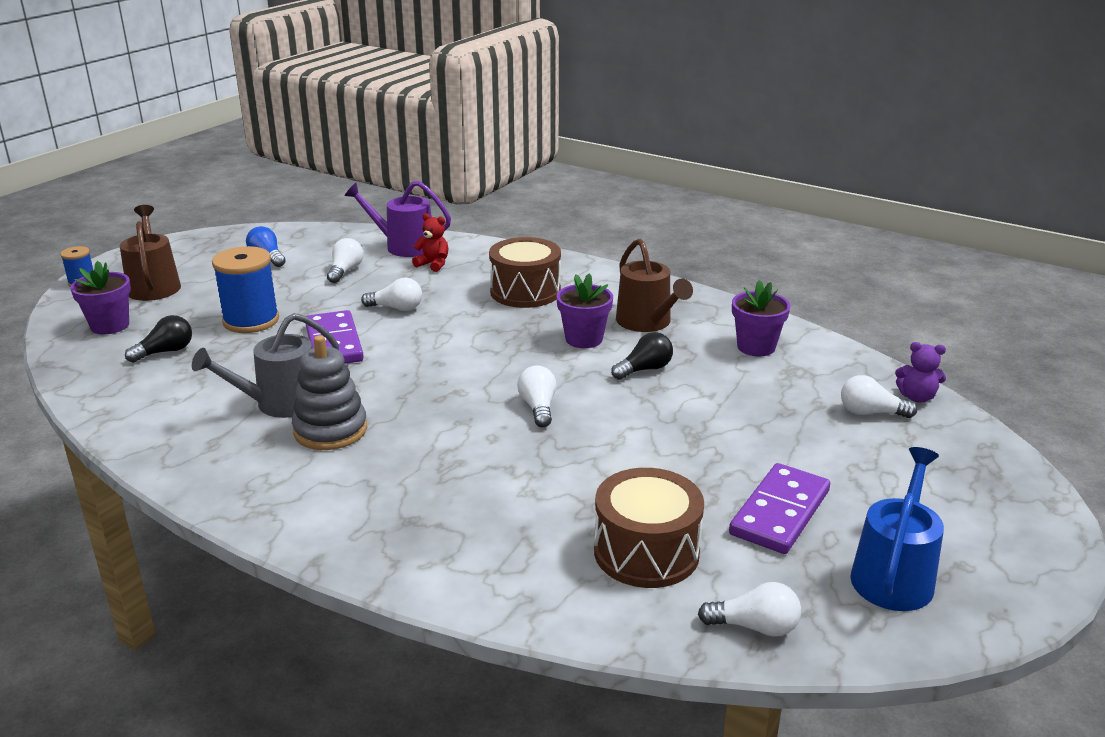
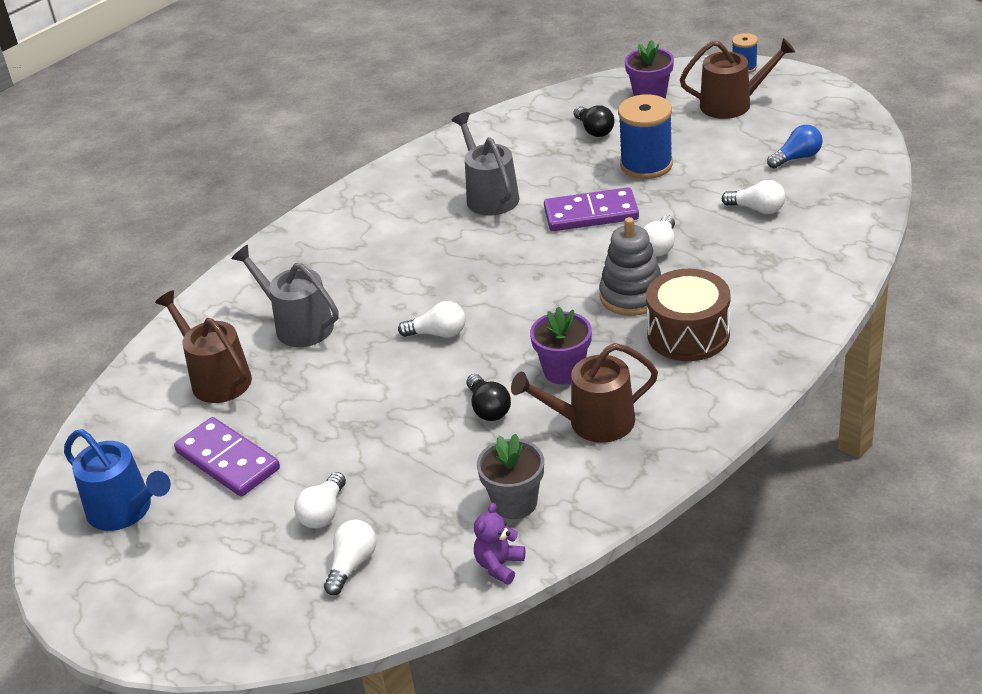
camera: 105 degrees right, 10 degrees up
(330, 430) = (439, 223): grey stacking toy -> grey stacking toy (632, 296)
(404, 246) = (826, 245): purple watering can -> none
(433, 264) = (771, 267): red teddy bear -> none
(533, 504) = (298, 325): none -> grey watering can
(646, 552) = (216, 378): brown drum -> brown watering can
(754, 627) = (115, 421): white light bulb -> white light bulb (323, 512)
(756, 347) = (515, 503): purple flower pot -> grey flower pot
(916, 397) = (368, 614): purple teddy bear -> purple teddy bear (499, 565)

